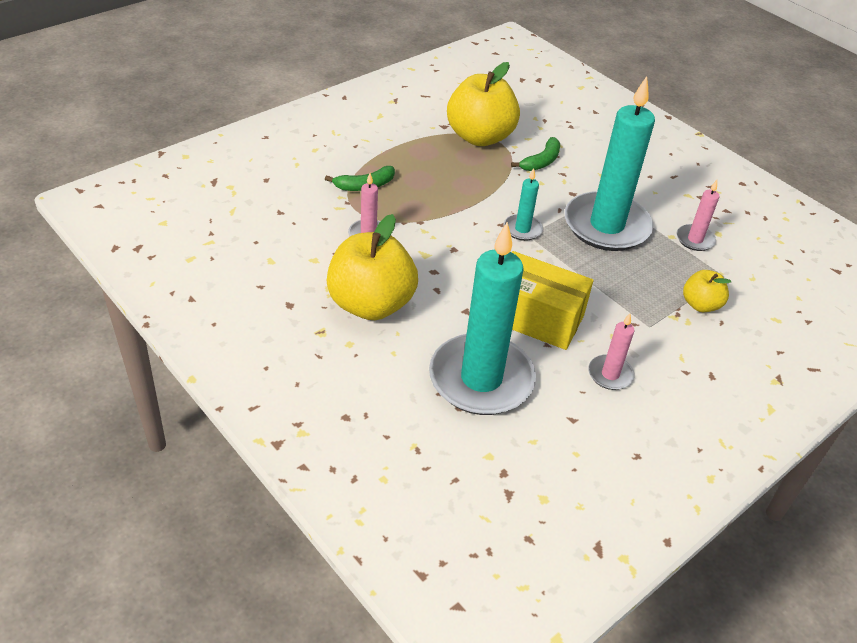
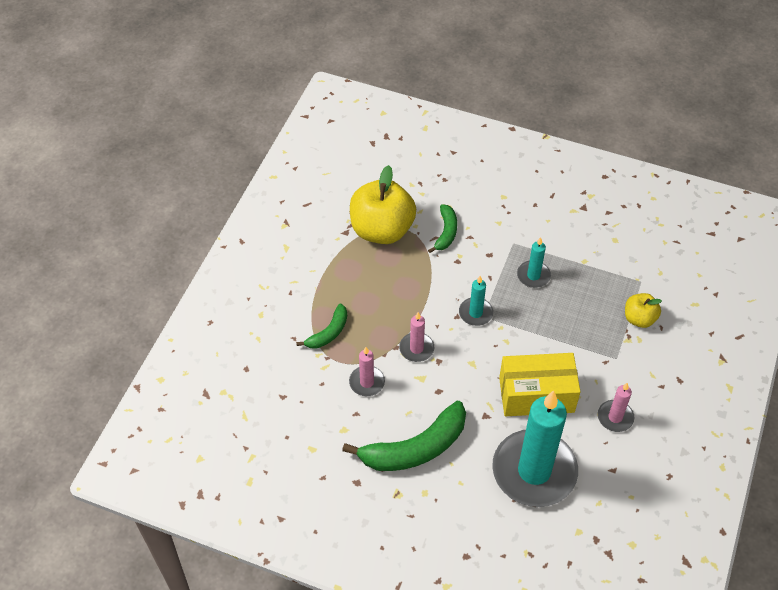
camera: 25 degrees left, 10 degrees up
(371, 304) = (415, 448): yellow apple -> green banana
(606, 225) = (533, 275): turquoise candle -> turquoise candle, size x0.44
(695, 239) = (602, 255): pink candle -> pink candle (416, 348)

